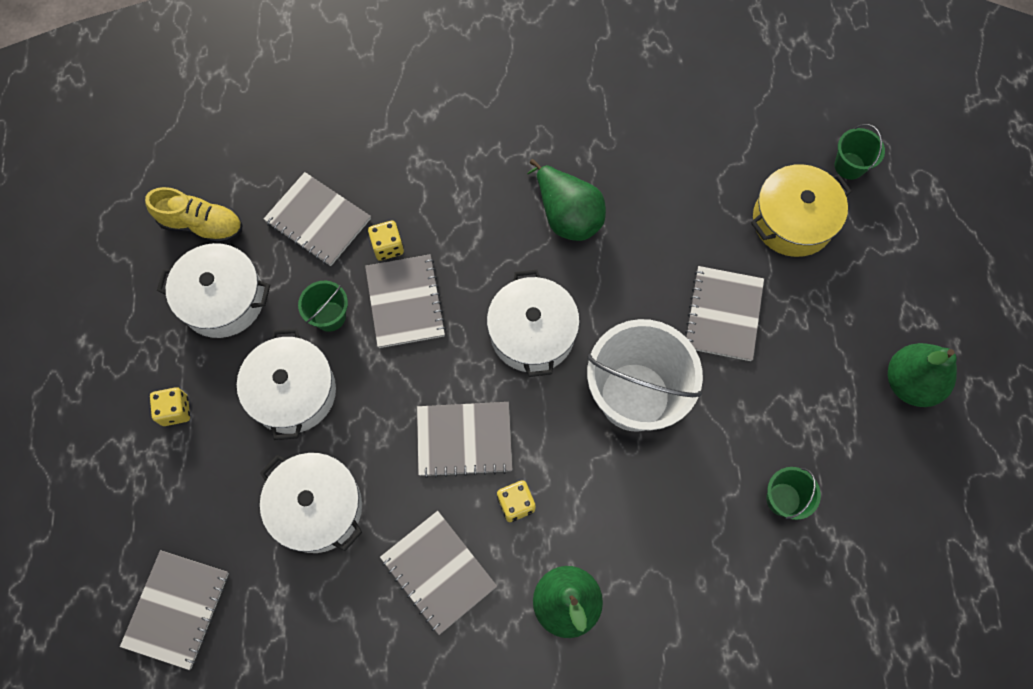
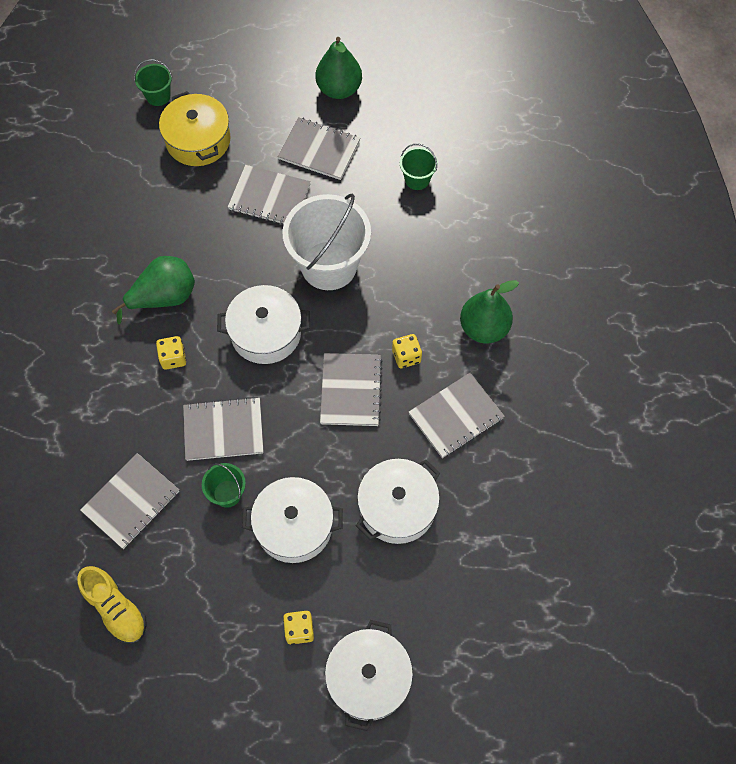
camera: 85 degrees left, 5 degrees down
(177, 609) = (474, 624): grey notebook -> grey notebook (319, 150)
(202, 225) = (116, 609): yellow shoe -> yellow shoe turned 120 degrees clockwise
(223, 299) = (196, 588): white pot -> white pot (368, 678)
(388, 247) = (168, 442): yellow dice -> yellow dice (173, 358)

